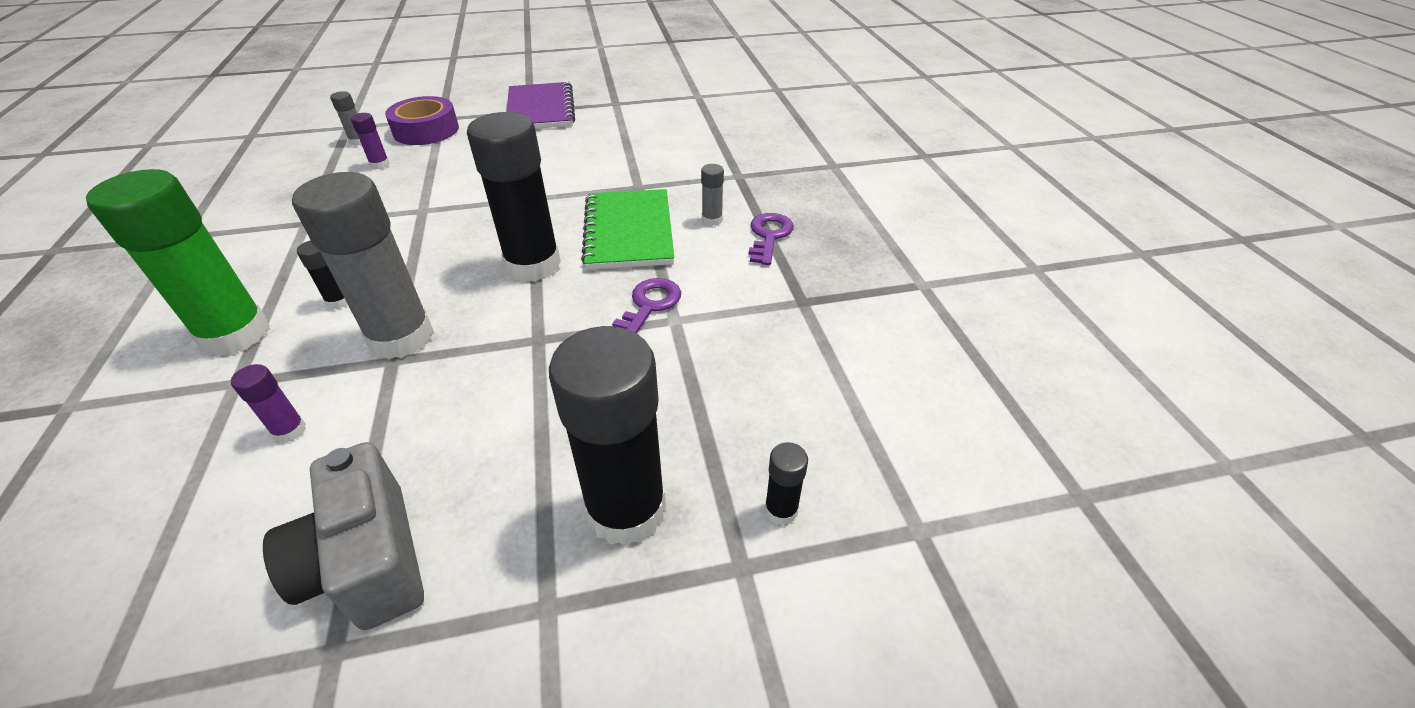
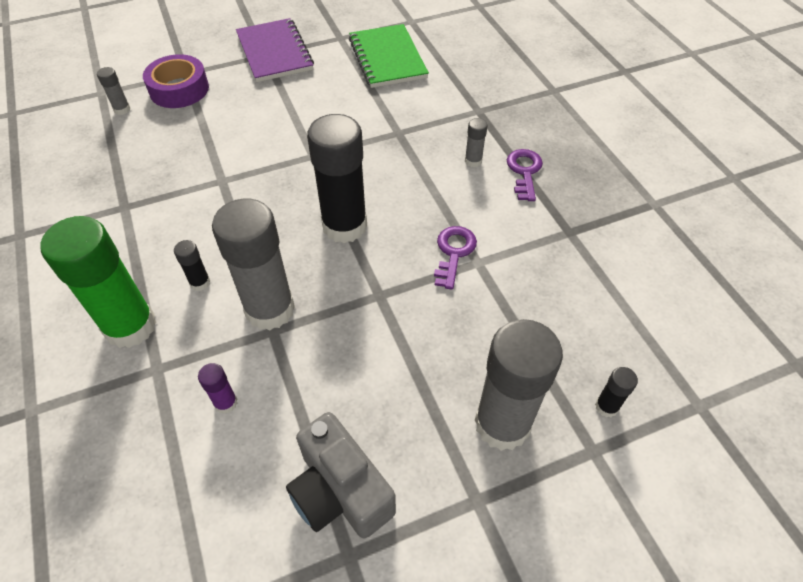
camera: 10 degrees left, 10 degrees up
(380, 164) = (157, 134): purple glue stick -> none
(626, 510) = (502, 424): black glue stick -> grey glue stick
(629, 232) = (409, 181): green notebook -> green notebook (387, 58)

